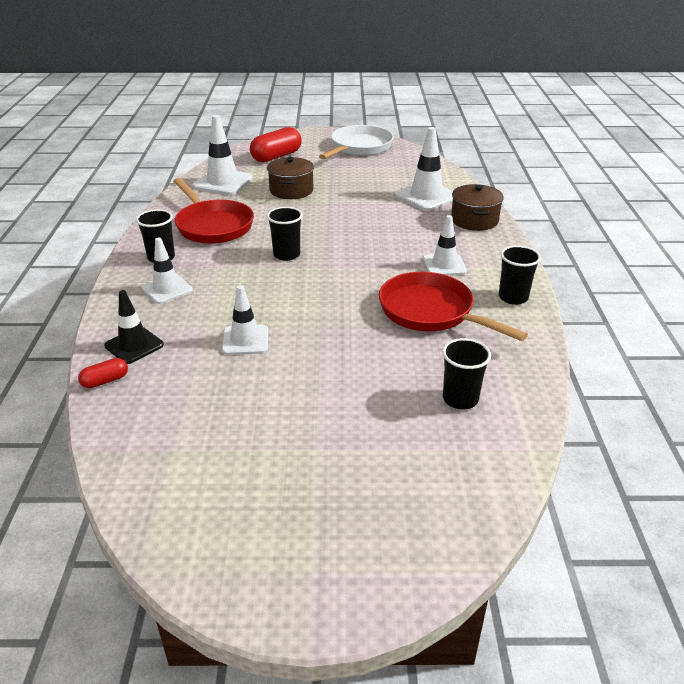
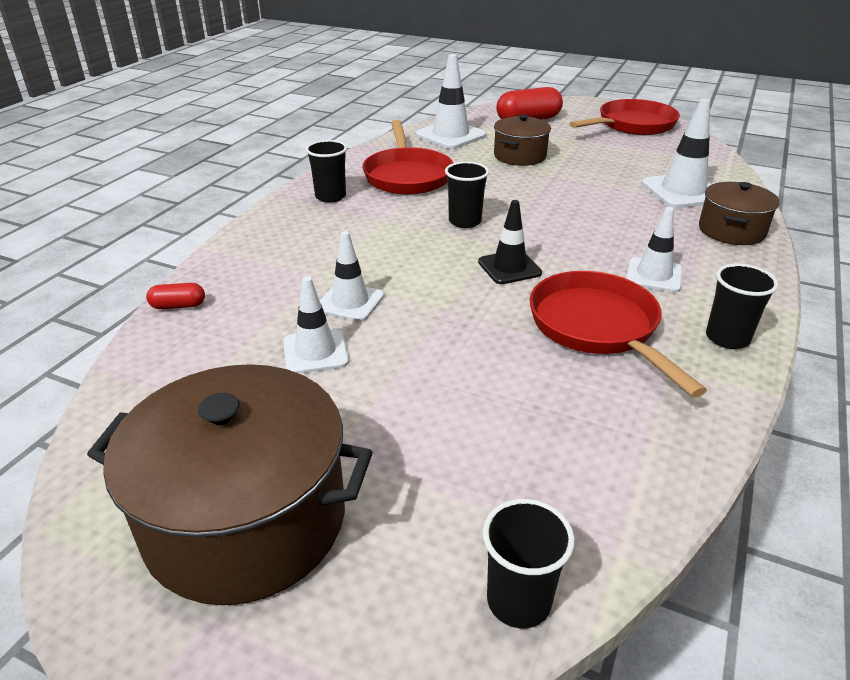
camera: 25 degrees right, 0 degrees up
(134, 345) = (234, 277): black traffic cone -> black traffic cone (509, 267)
(167, 289) = (311, 229): white traffic cone -> white traffic cone (315, 352)
(289, 510) = (246, 520): none -> brown pot
(359, 147) = (632, 125): white pan -> red pan
(460, 399) = (563, 451): black cup -> black cup (518, 601)

